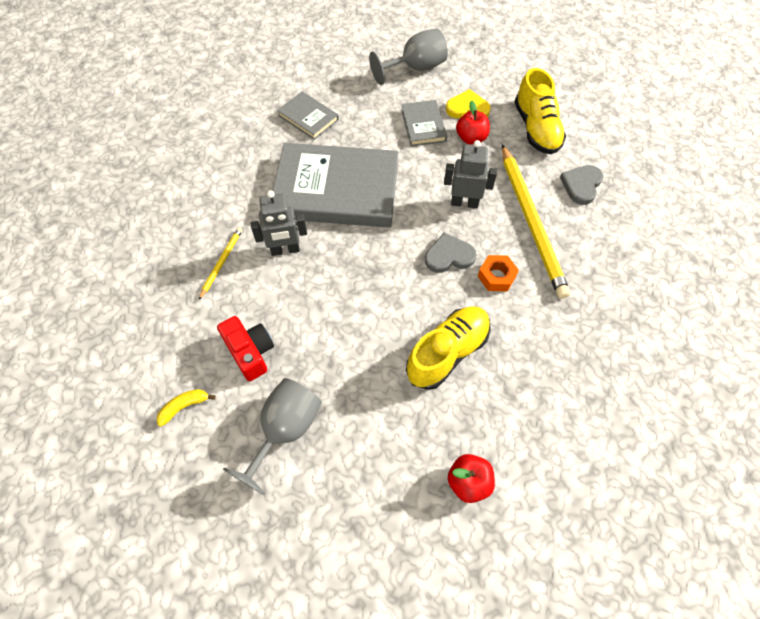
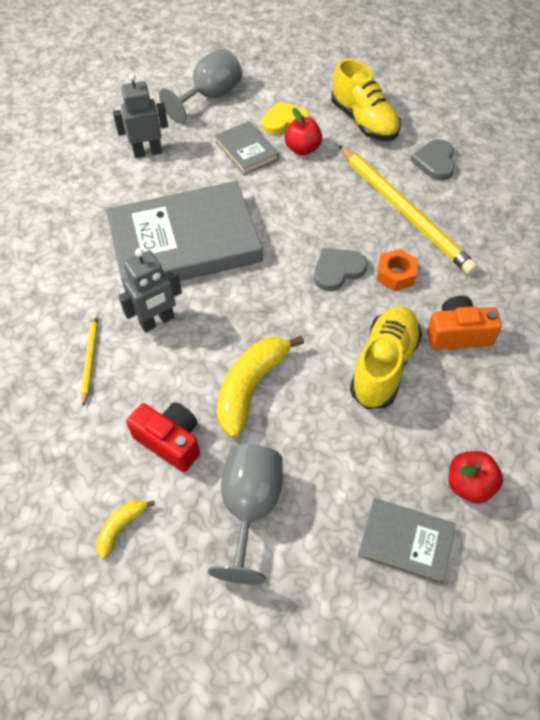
camera: 20 degrees left, 5 degrees down
(308, 118) = (116, 178): grey book -> grey book (405, 541)
(332, 331) = (251, 387): none -> yellow banana
(464, 203) = (327, 213): grey robot -> grey robot (148, 152)
(524, 348) = (458, 334): none -> orange camera

